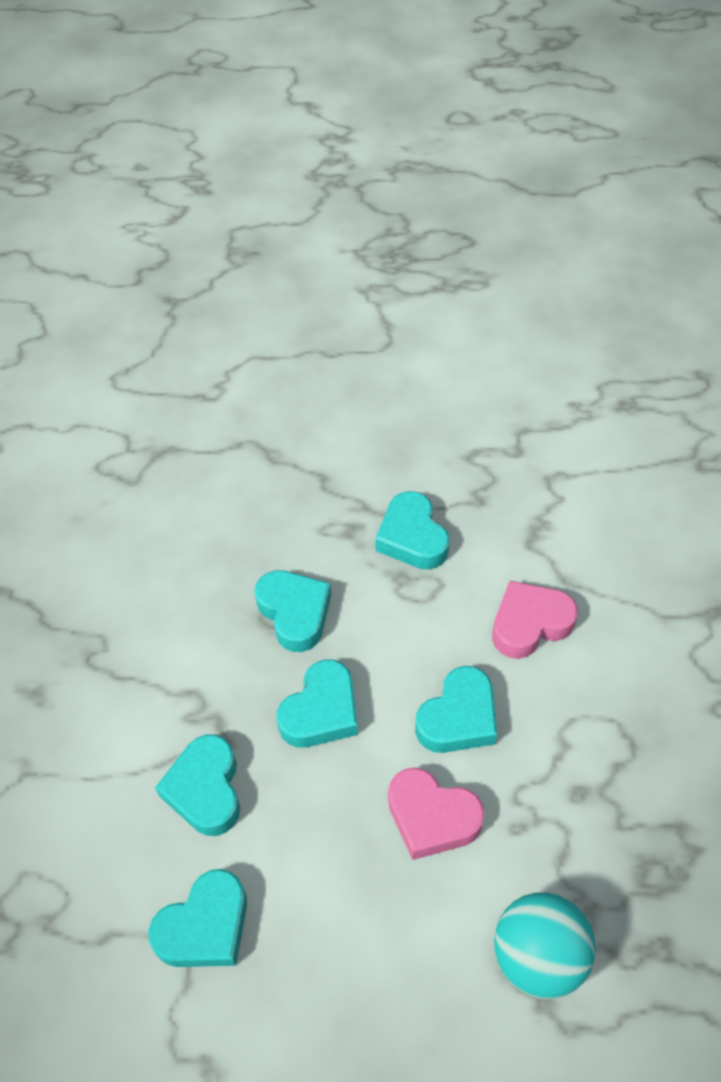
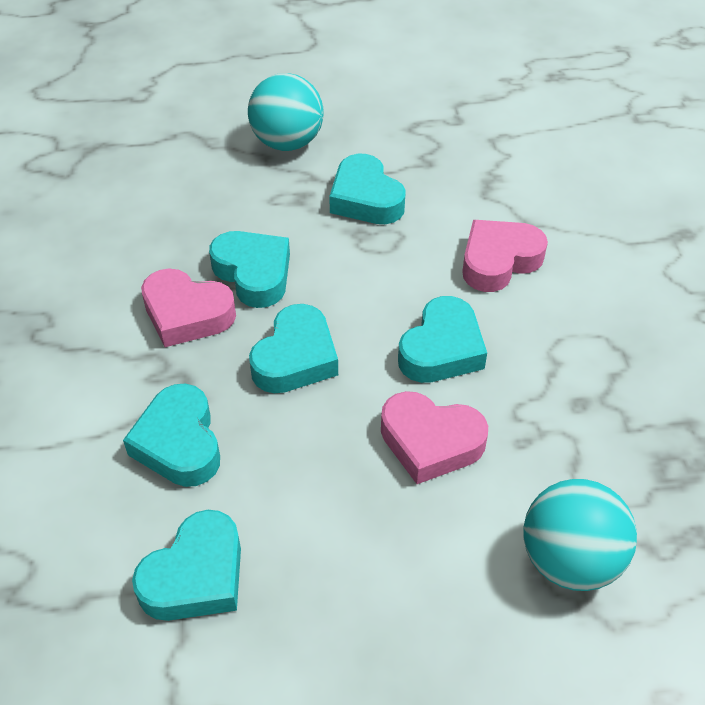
camera: 10 degrees left, 5 degrees down
(228, 652) = (187, 314): none -> pink heart
(346, 463) = (287, 142): none -> turquoise ball

